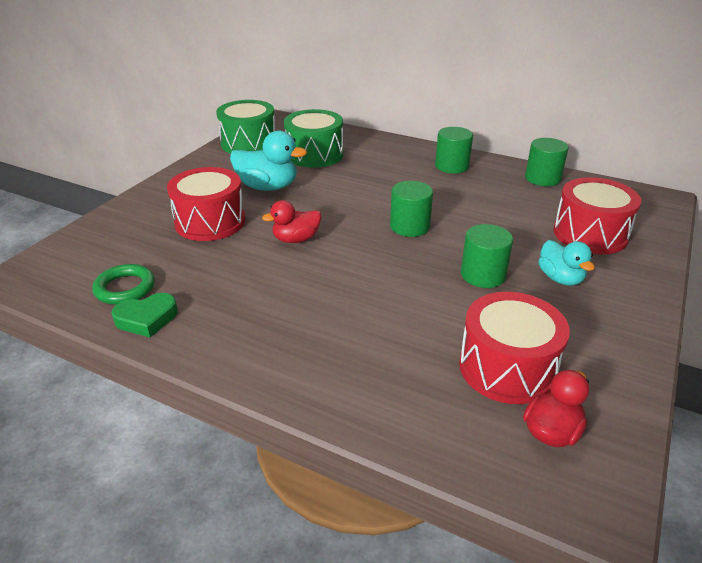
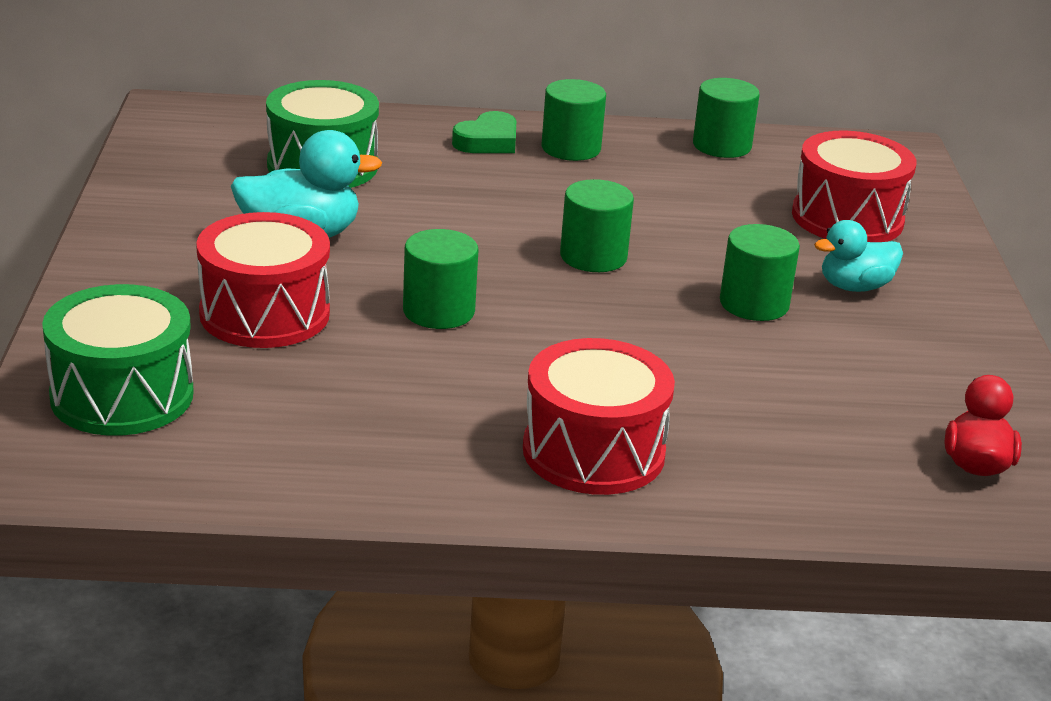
camera: 30 degrees left, 5 degrees down
(125, 288) = (241, 443): green ring -> none
(147, 319) = (331, 475): green heart -> green heart (488, 141)
(248, 143) = (176, 164): green drum -> green drum (122, 395)
(296, 239) = (438, 311): red duck -> green cylinder
(507, 368) = (875, 410): red drum -> red drum (593, 451)
(560, 278) = (854, 287): turquoise duck -> turquoise duck turned 120 degrees clockwise

